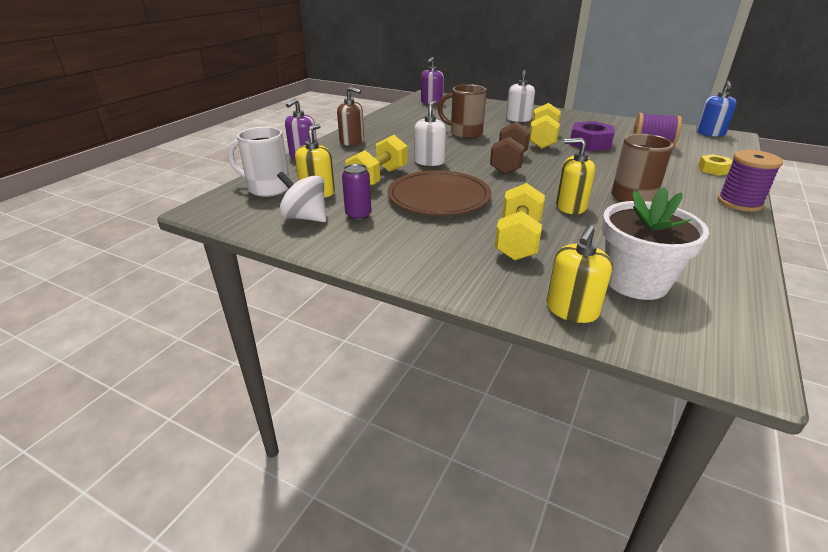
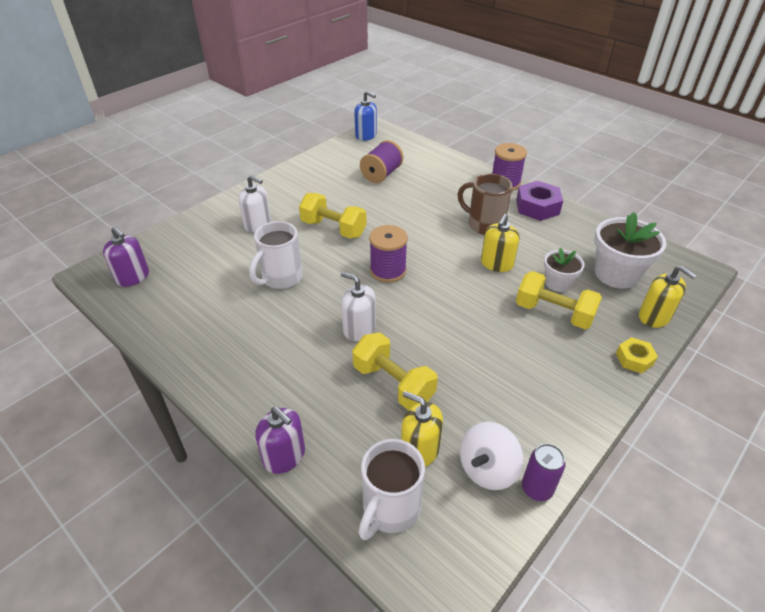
camera: 75 degrees left, 10 degrees up
(352, 141) = (250, 391): brown soap dispenser -> none
(358, 215) = (490, 417): purple can -> purple can (537, 488)
(438, 198) = (459, 343): brown plate -> none
(464, 133) = (281, 278): brown mug -> white mug
(508, 163) = (388, 270): brown dumbbell -> purple spool
(573, 241) = (558, 283): none -> white flower pot
(590, 143) = (358, 203): purple nut -> purple nut (537, 207)
(713, 169) = (443, 167): yellow nut -> yellow nut (634, 359)

